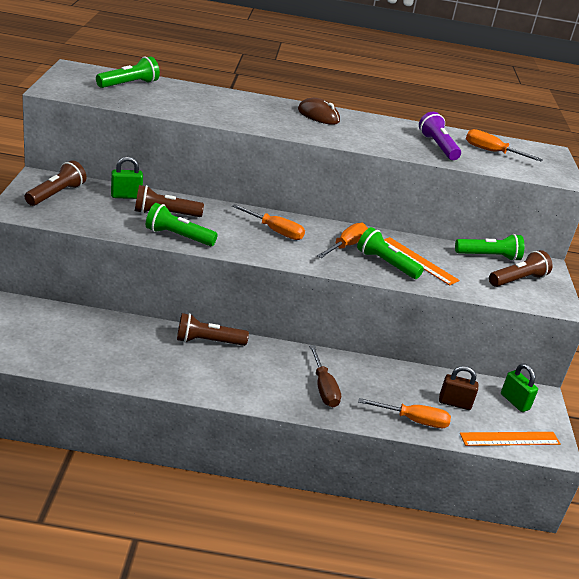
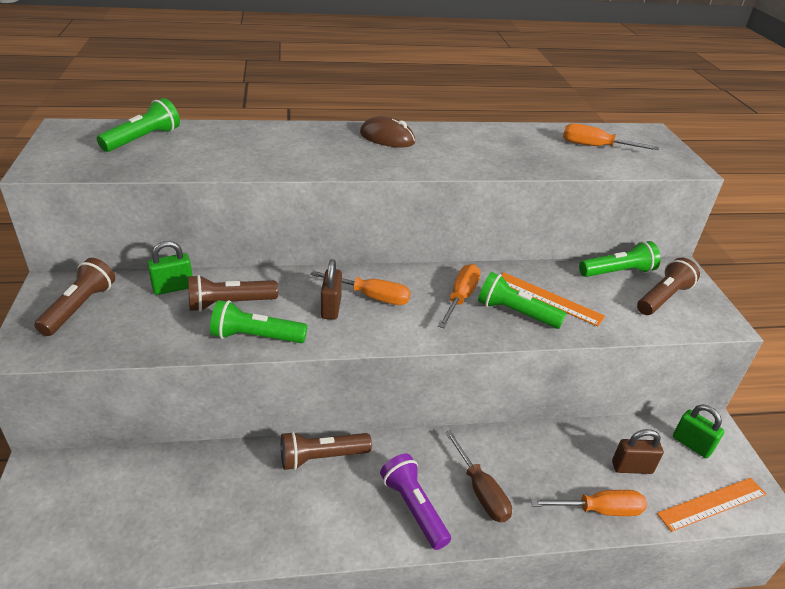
camera: 10 degrees left, 5 degrees up
(241, 231) = (331, 308): none -> brown padlock
(438, 146) = (536, 152): purple flashlight -> purple flashlight (414, 507)

